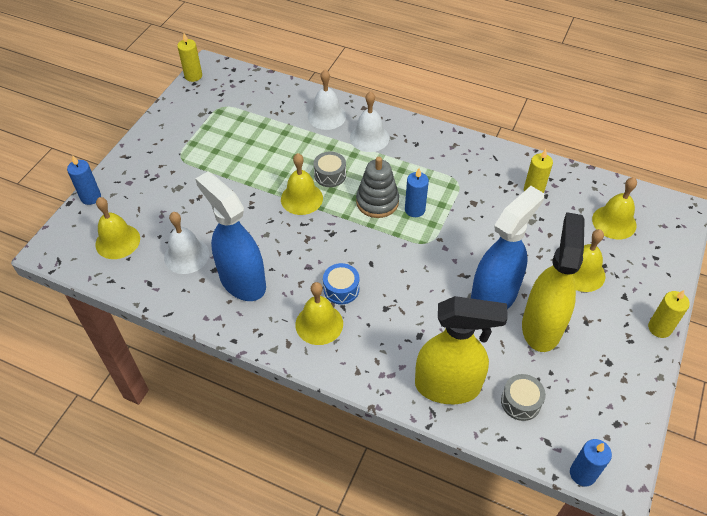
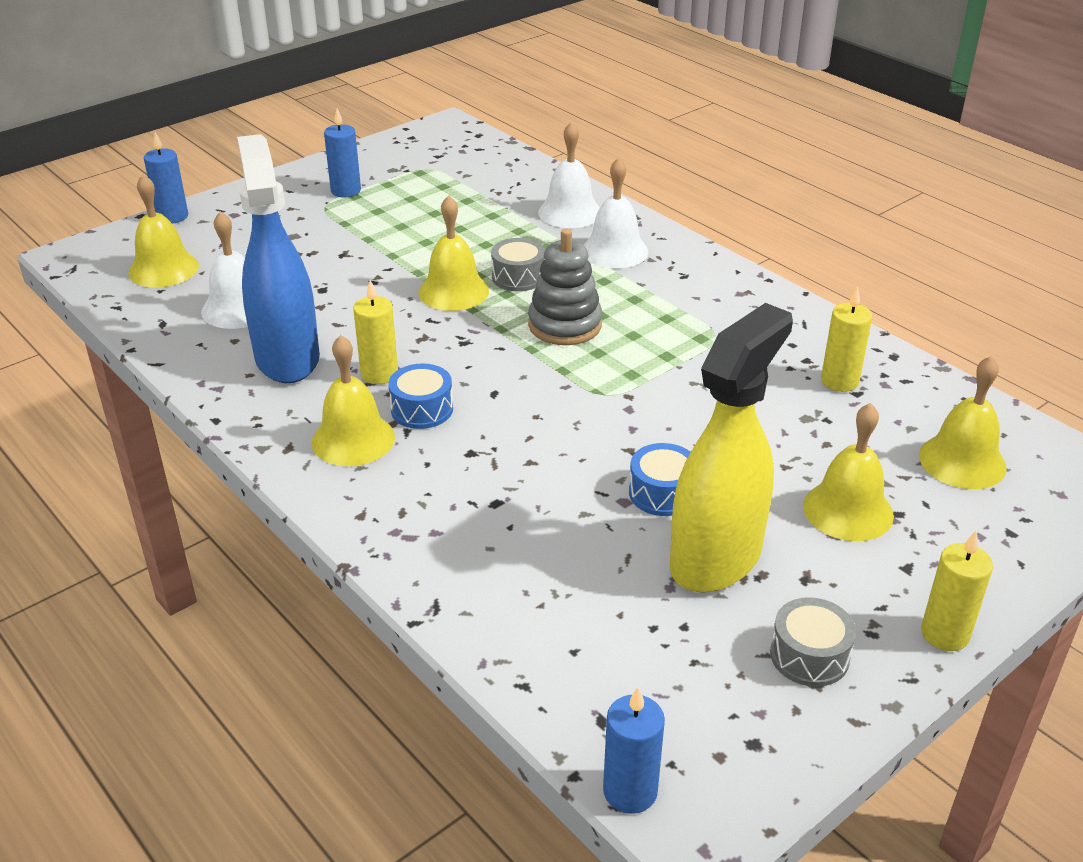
camera: 25 degrees right, 15 degrees down
(193, 76) = (417, 130): yellow candle -> yellow candle (379, 374)
(414, 209) = (617, 350): blue candle -> blue candle (346, 191)
(448, 386) = (488, 582): yellow spray bottle -> none
(494, 296) = (662, 493): blue spray bottle -> blue drum
(520, 402) = (597, 647): grey drum -> grey drum (809, 656)

